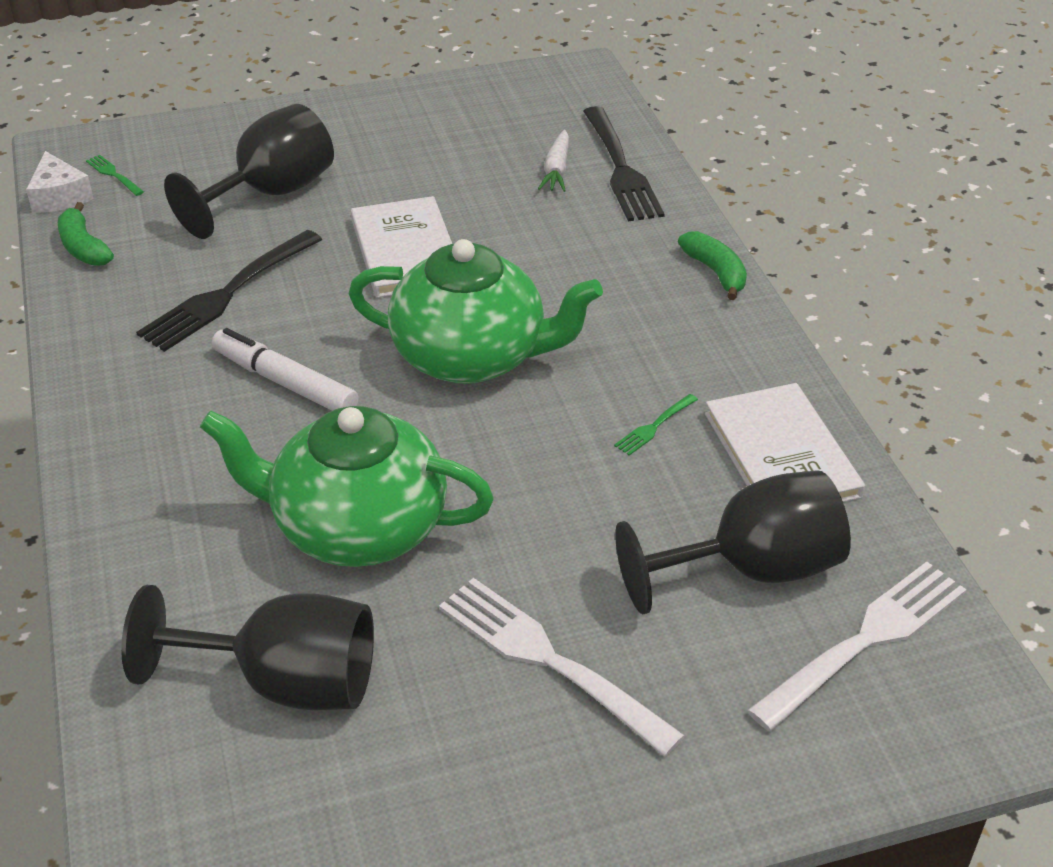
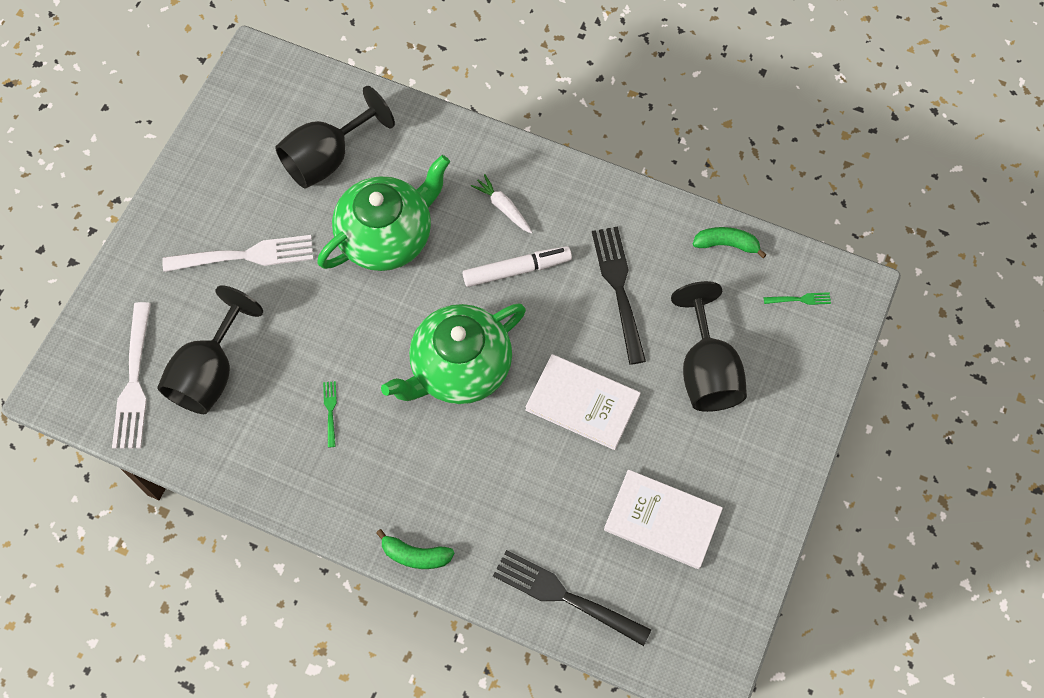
camera: 130 degrees right, 25 degrees up
(59, 196) = (796, 259): white cheese -> none
(557, 169) = (597, 555): white carrot -> white carrot (503, 208)
(781, 454) = (258, 451): white book -> white book (662, 520)

